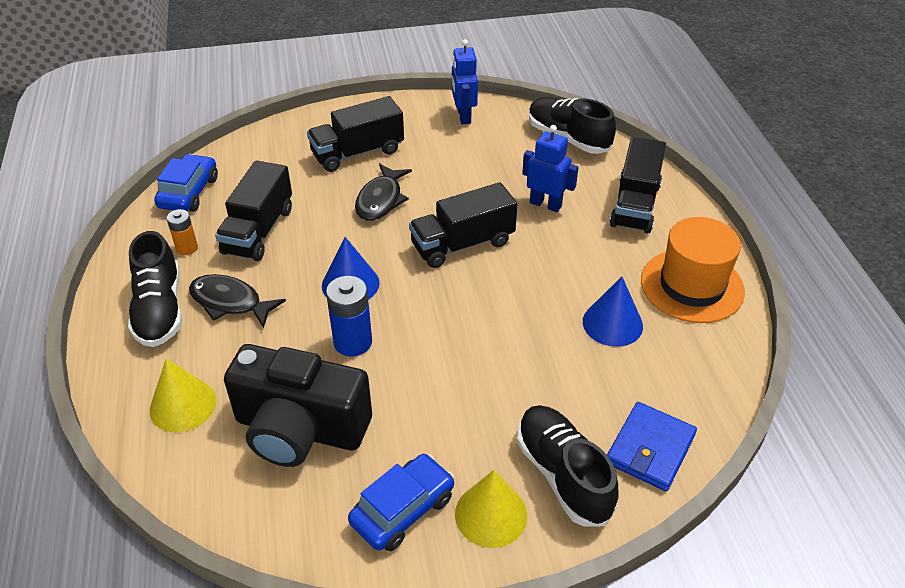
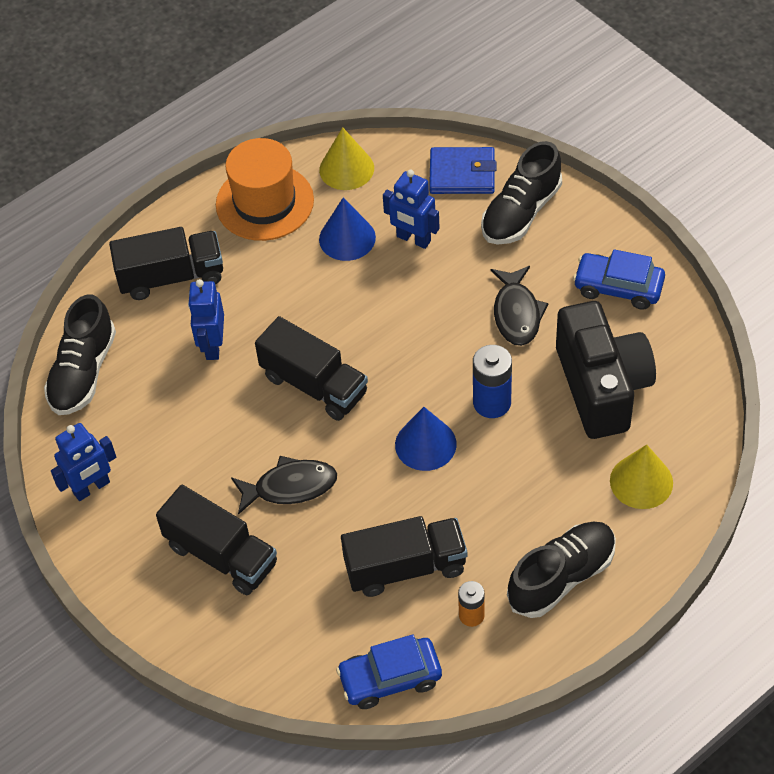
camera: 115 degrees left, 10 degrees up
(230, 302) = (513, 526): black fish -> black fish (517, 313)
(491, 514) = (583, 238): yellow cone -> yellow cone (346, 169)
(581, 370) = (413, 239): none -> blue robot

